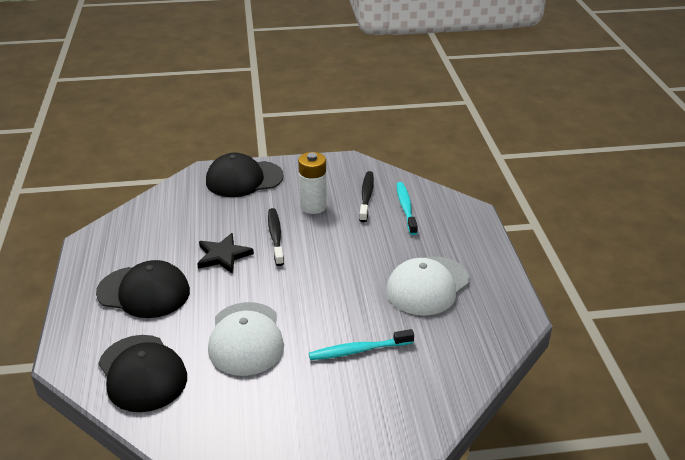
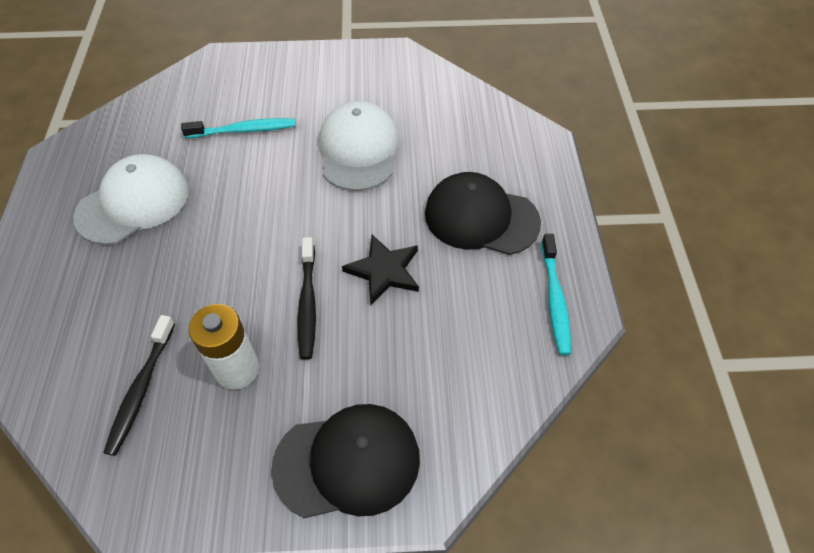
camera: 175 degrees left, 20 degrees up
(142, 373) = (461, 121): black cap -> none
(406, 208) = (90, 353): turquoise toothbrush -> turquoise toothbrush (555, 299)

